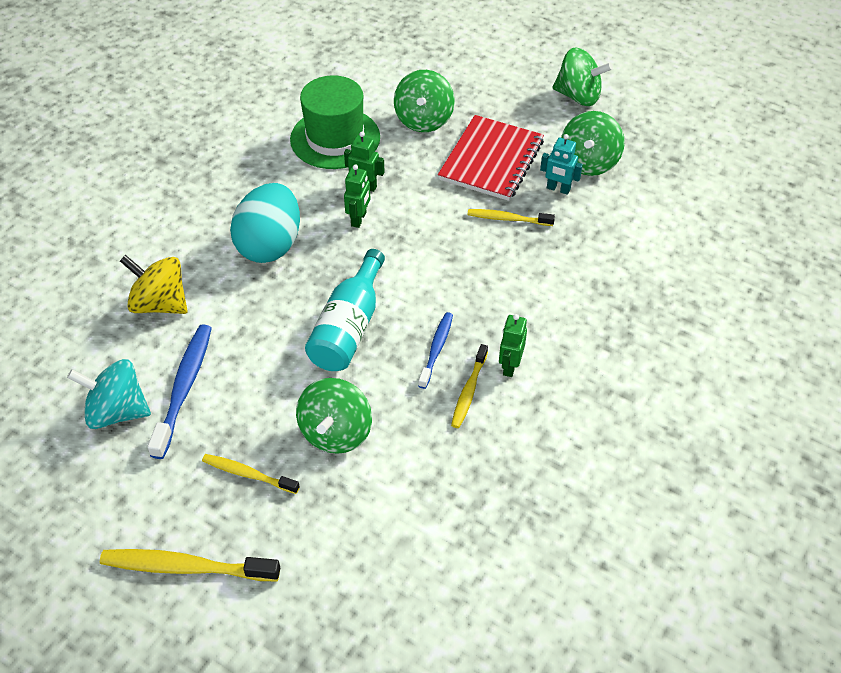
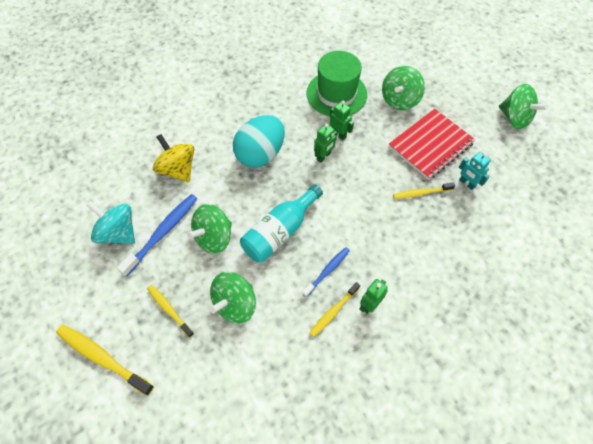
camera: 25 degrees right, 10 degrees up
(508, 219) = (421, 193): yellow toothbrush -> yellow toothbrush turned 45 degrees counterclockwise
(589, 162) = (498, 171): green spinning top -> green spinning top (214, 237)

